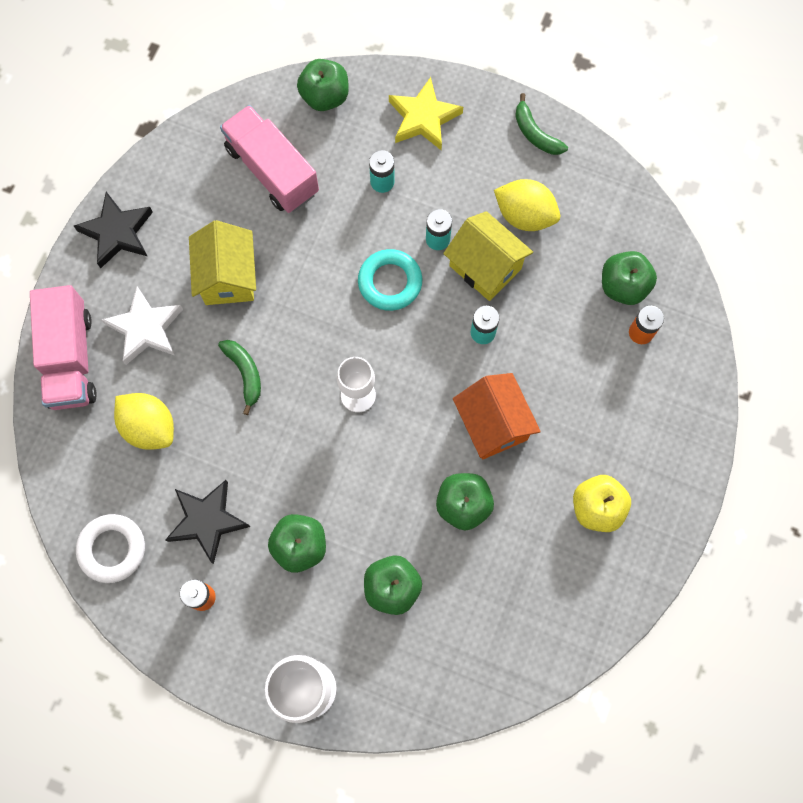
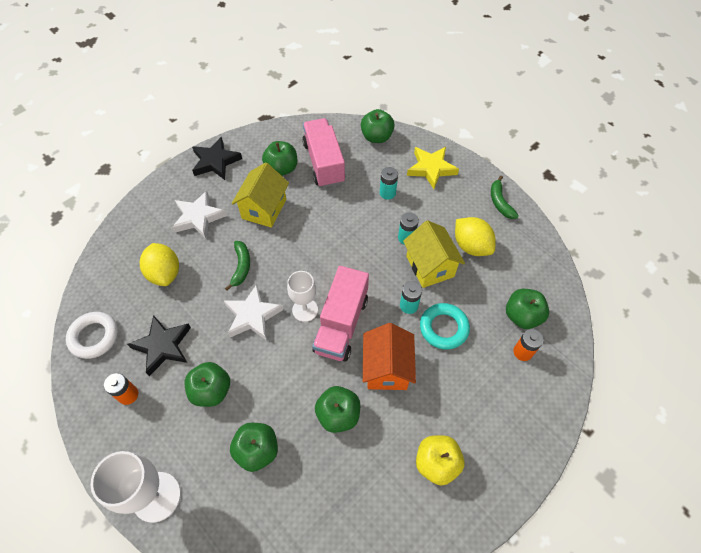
camera: 25 degrees right, 15 degrees down
(70, 359) = (145, 216): pink truck -> pink truck (341, 324)
(218, 204) = (282, 168): none -> green apple
(297, 432) = (252, 316): none -> white star
(390, 282) = (362, 251): turquoise ring -> turquoise ring (443, 328)

